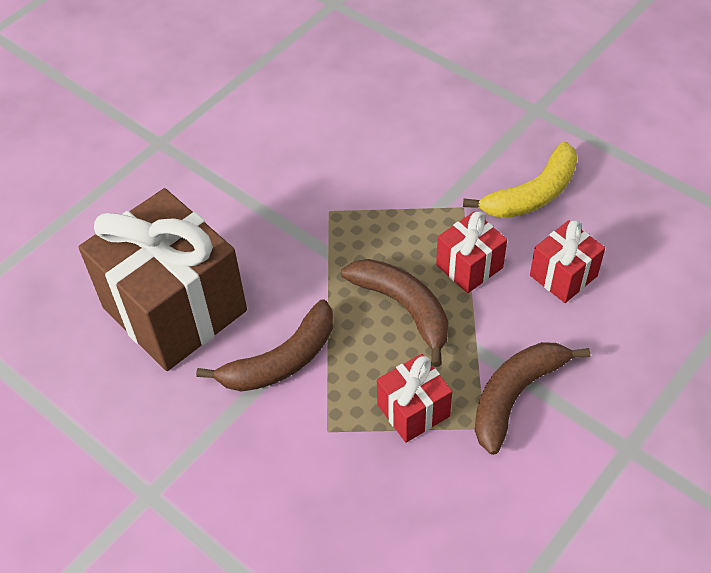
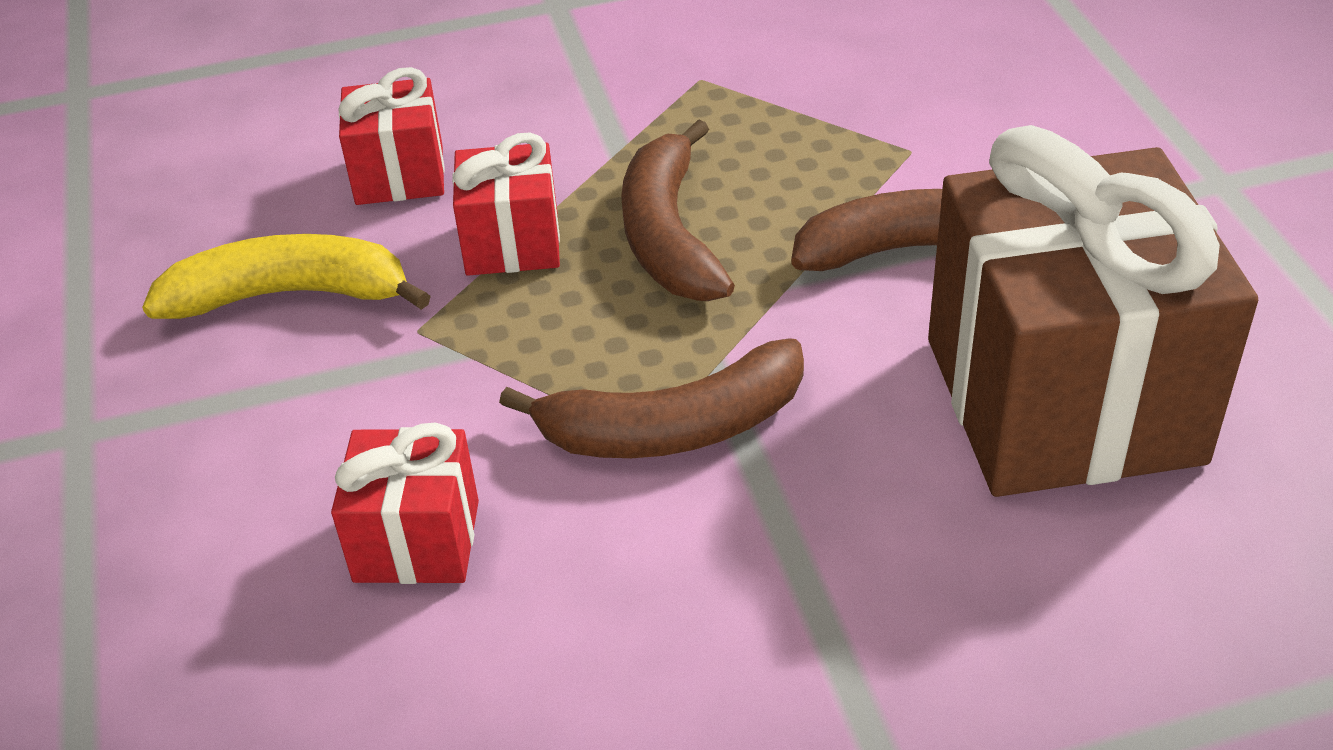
camera: 145 degrees left, 10 degrees down
(413, 410) = (774, 124): red gift -> red gift (417, 541)
(515, 396) = (627, 88): brown banana -> brown banana (674, 428)

